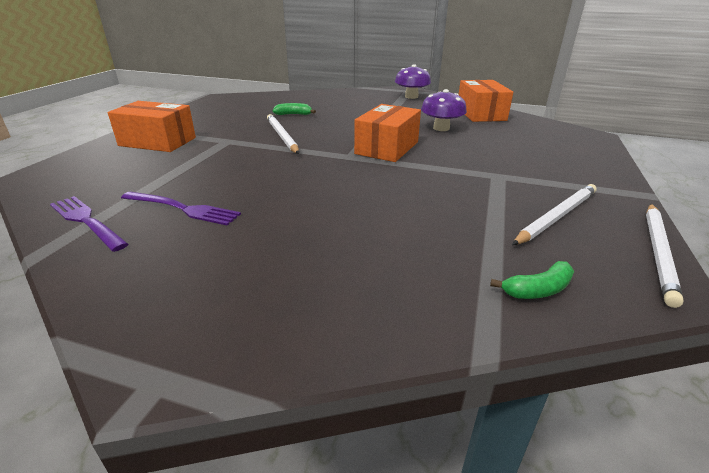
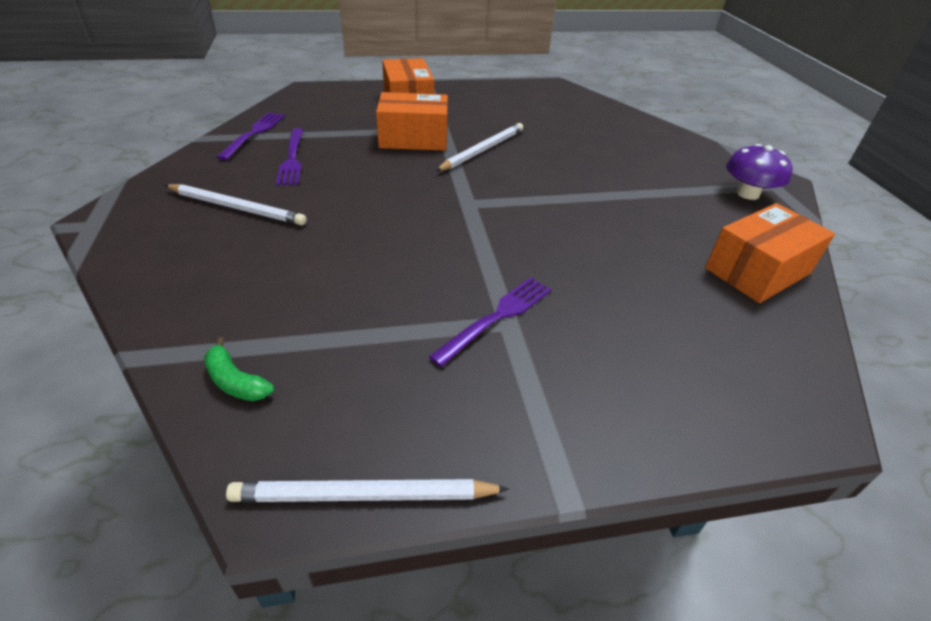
camera: 60 degrees right, 10 degrees up
(293, 114) = (555, 136): green banana -> none
(387, 148) = (516, 219): orange box -> orange box (413, 139)
(441, 128) = (637, 245): purple mushroom -> none
(492, 177) = (497, 317): none -> purple fork
(556, 216) = (414, 387): white pencil -> white pencil (237, 207)

